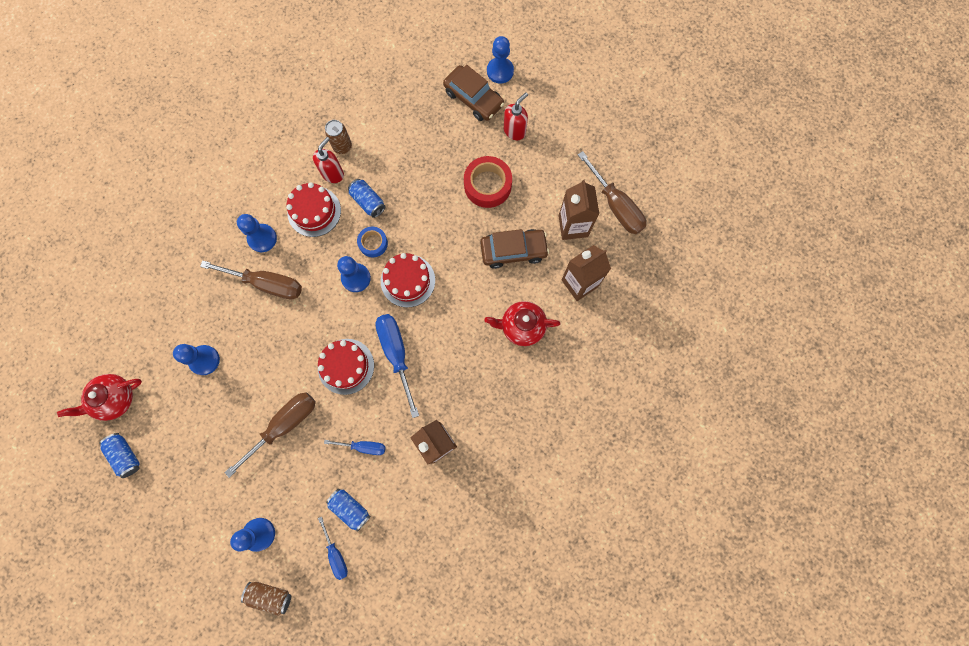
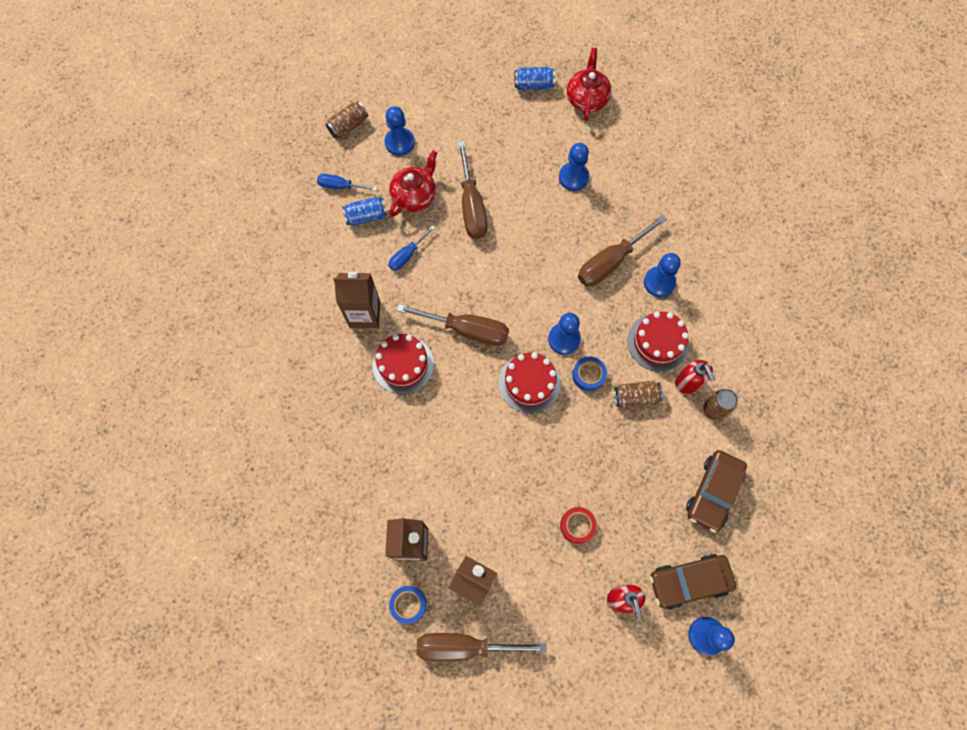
camera: 125 degrees right, 5 degrees down
(346, 366) = (487, 282): red cake -> red cake (403, 364)
(368, 202) = (636, 397): blue can -> brown can
(396, 354) = (466, 330): blue screwdriver -> brown screwdriver
(487, 185) = (577, 525): red tape -> red tape, size x0.60
(513, 250) = (490, 502): brown car -> brown car (713, 492)
(522, 326) = (410, 456): red teapot -> red teapot (415, 196)
(618, 258) = (408, 604): none -> blue tape

